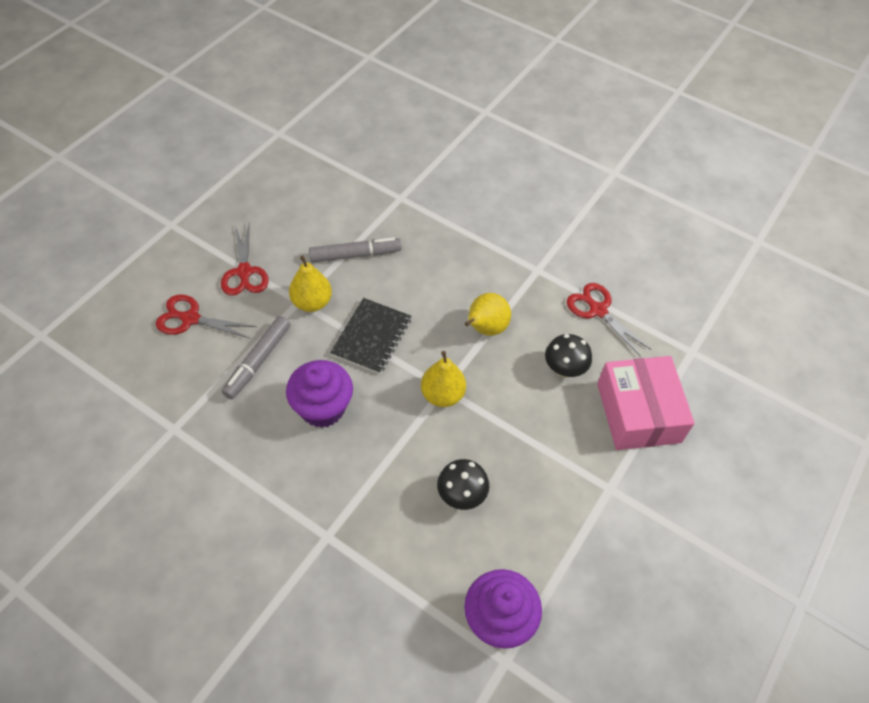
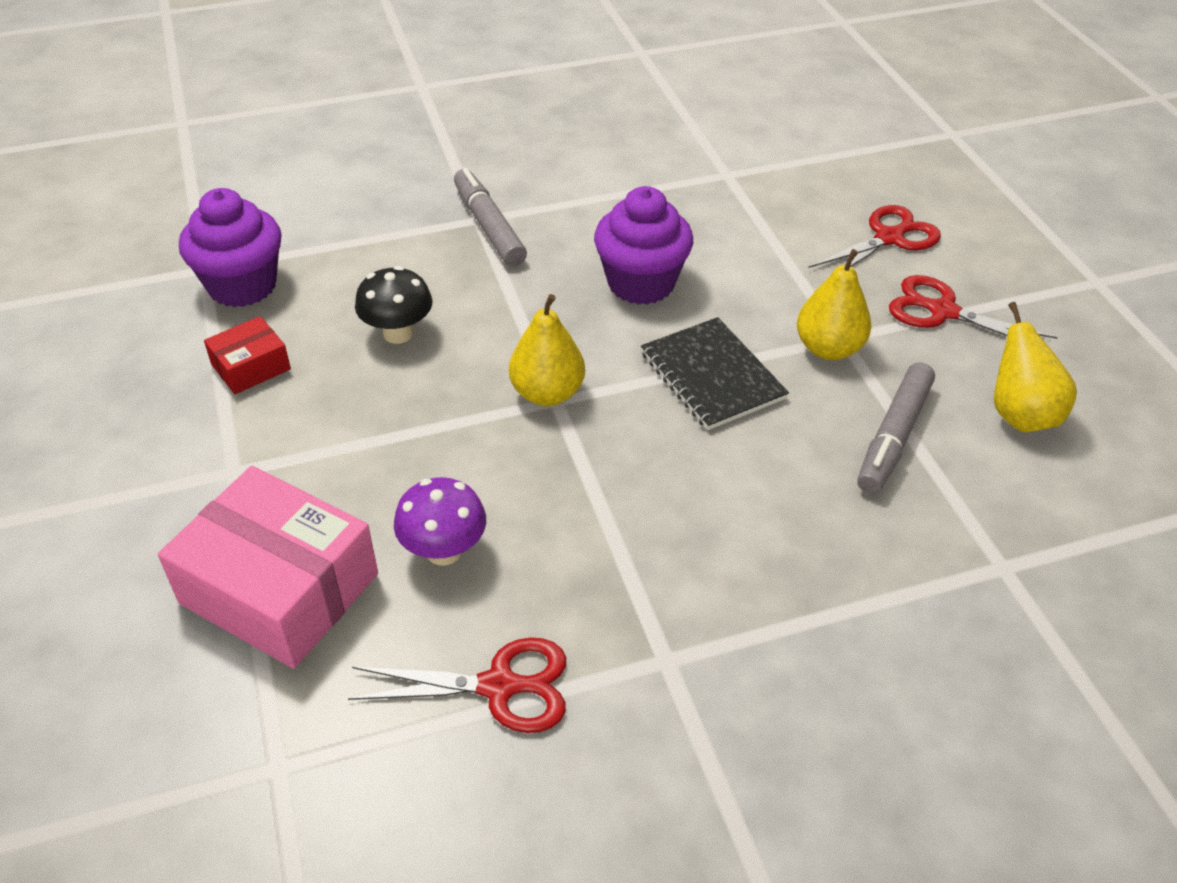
camera: 130 degrees right, 10 degrees down
(258, 361) = (766, 264): grey marker -> grey marker (489, 227)
(485, 329) = (610, 505): yellow pear -> yellow pear (1019, 415)
(548, 547) = (251, 367): none -> red box
(564, 369) = (444, 551): black mushroom -> purple mushroom

